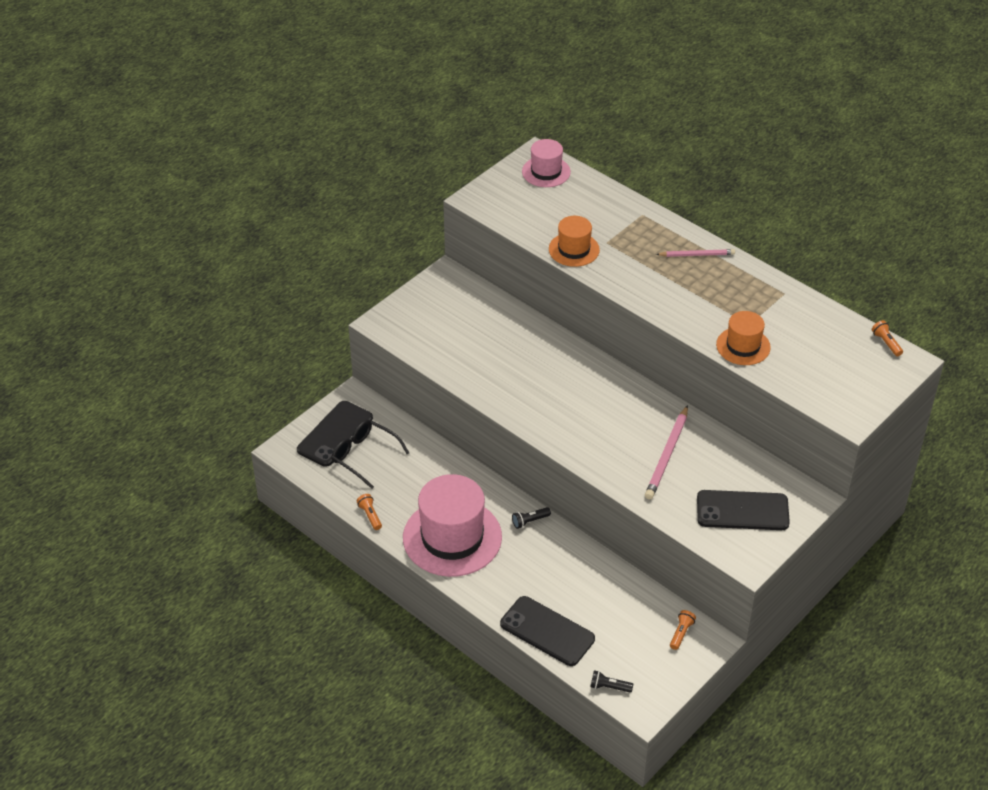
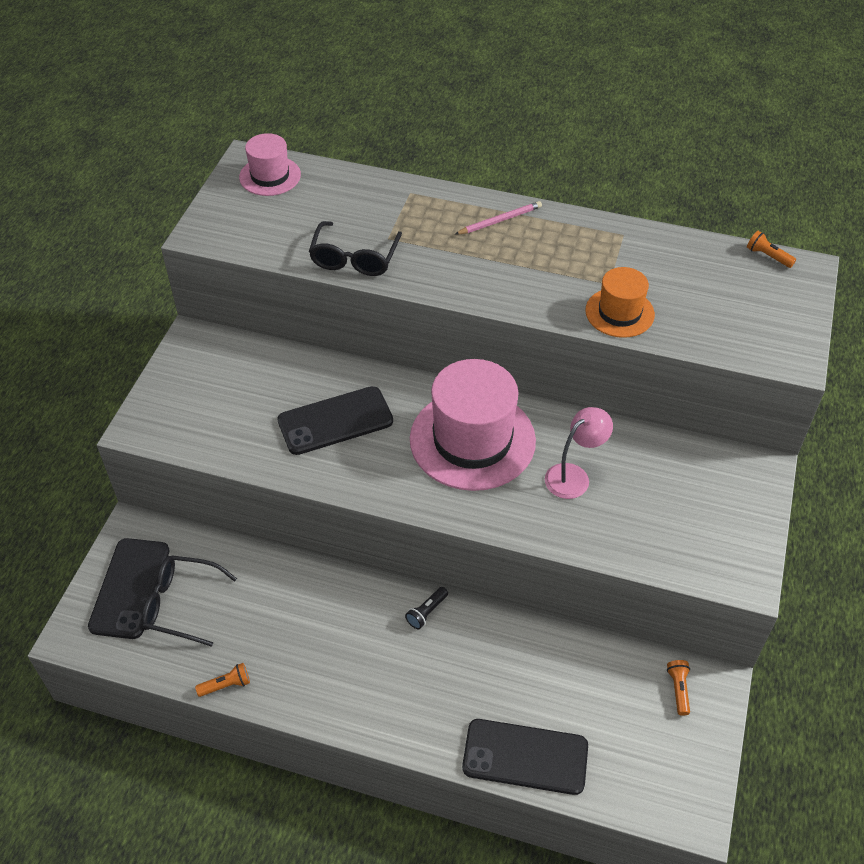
camera: 25 degrees left, 5 degrees up
(370, 515) = (226, 685): orange flashlight -> orange flashlight turned 120 degrees clockwise
(452, 537) = (344, 673): pink hat -> pink hat (472, 440)
(574, 249) = (354, 258): orange hat -> black glasses
(609, 687) = (639, 803): black flashlight -> none
(667, 455) = (574, 476): pink pencil -> pink lamp
(742, 511) = (699, 515): black phone -> black phone (335, 421)

